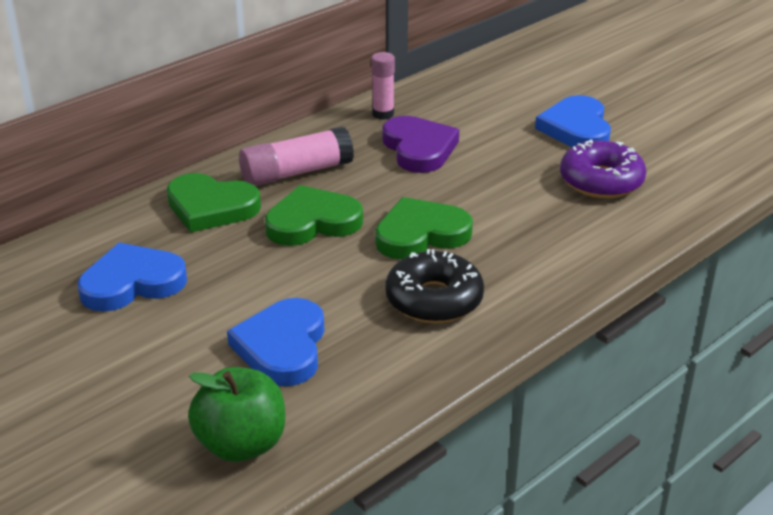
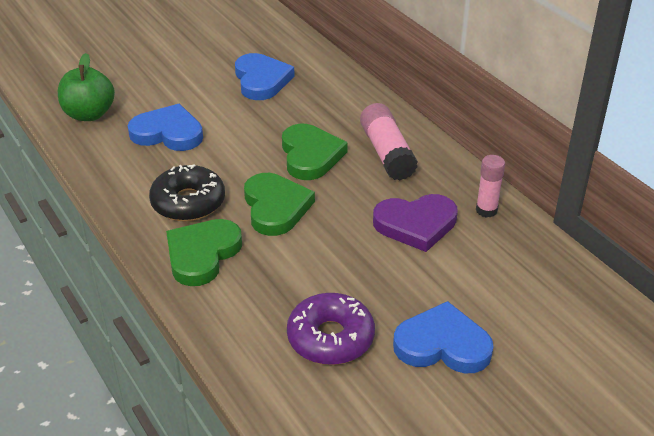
camera: 100 degrees right, 5 degrees up
(211, 207) = (345, 112): green heart -> green heart (202, 254)

